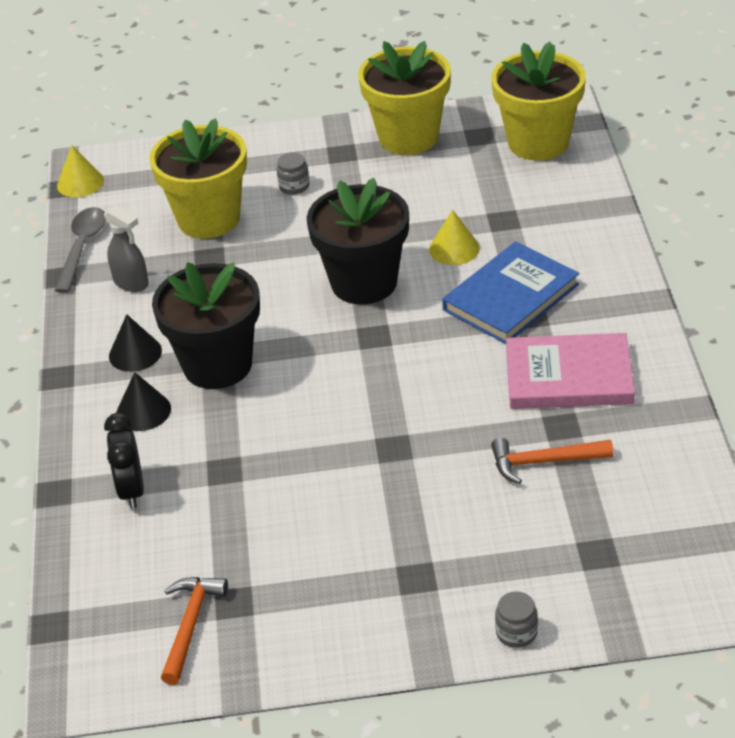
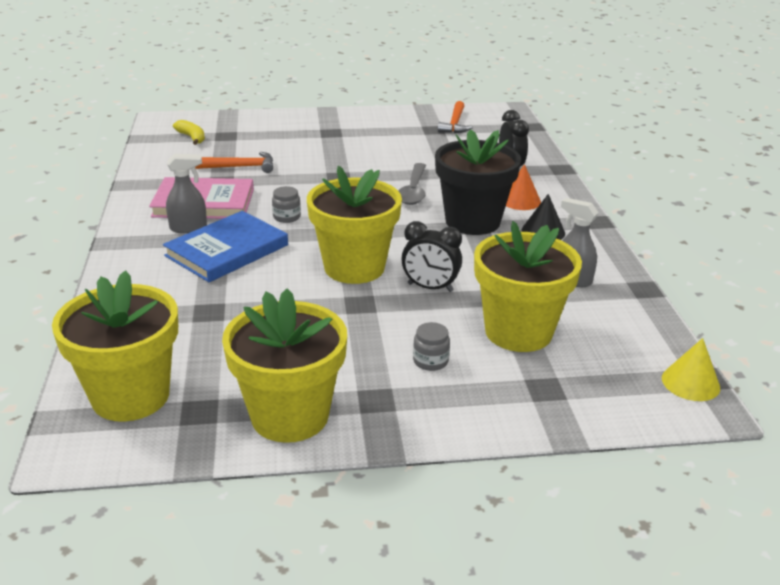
camera: 175 degrees right, 10 degrees down
(82, 247) = (640, 312): grey spoon -> grey spoon (413, 191)
(143, 411) = (520, 200): black cone -> orange cone
(284, 262) = (430, 287): none -> black clock
(364, 283) = (354, 267): black flower pot -> yellow flower pot
(454, 249) = (266, 289): yellow cone -> none
(516, 632) = (281, 116): grey jar -> grey jar (286, 217)
(569, 329) = (189, 228): none -> grey spray bottle
(653, 542) = (192, 137): none -> yellow banana

